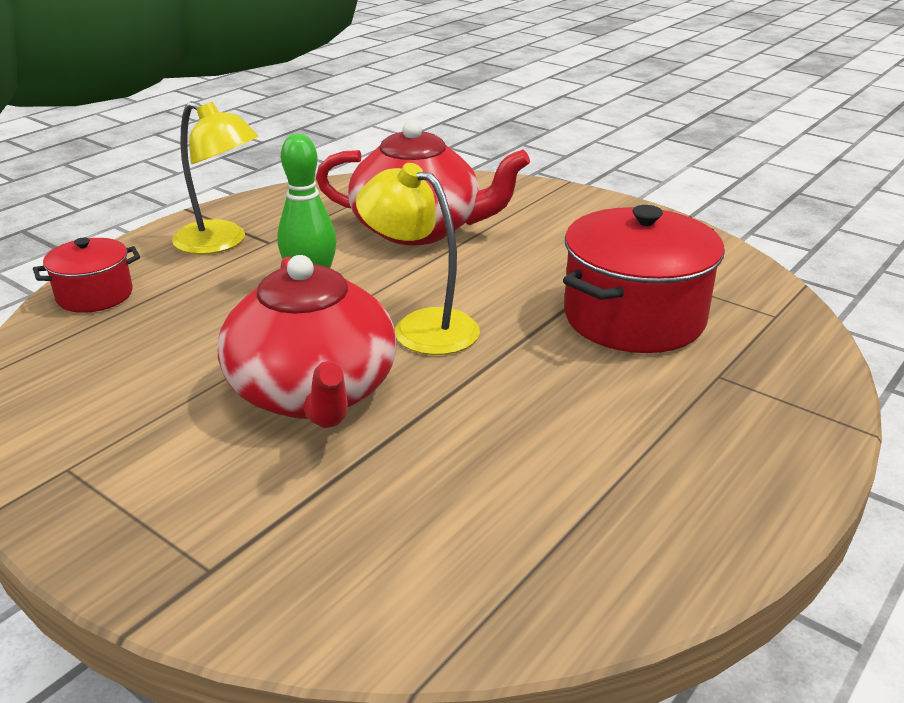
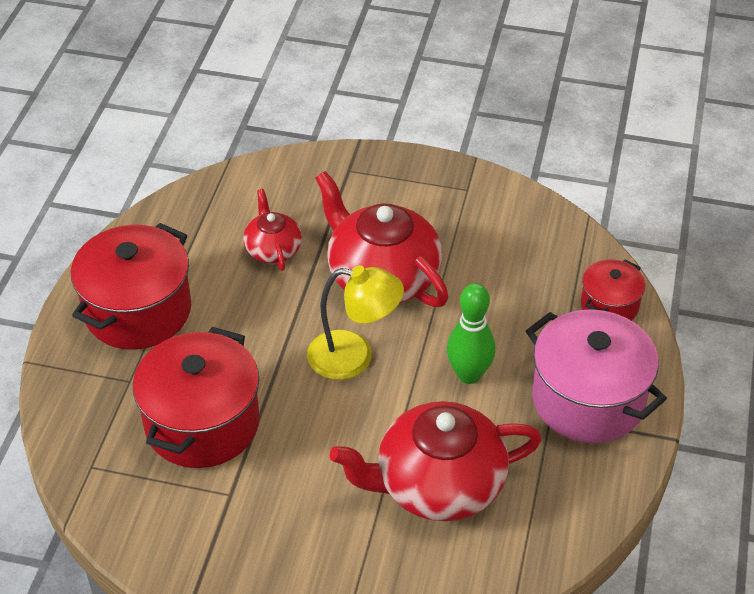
camera: 155 degrees right, 15 degrees up
(221, 242) = (588, 400): yellow lamp -> pink pot
(440, 475) = (273, 249): none -> red teapot
(692, 451) = (138, 311): none -> red pot

